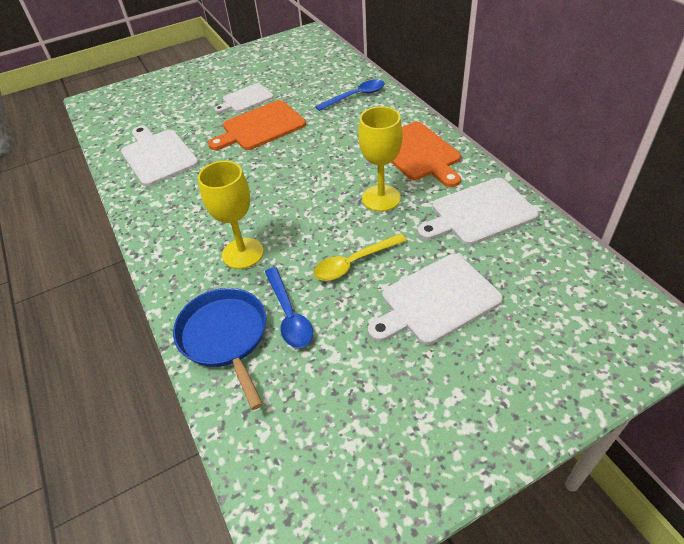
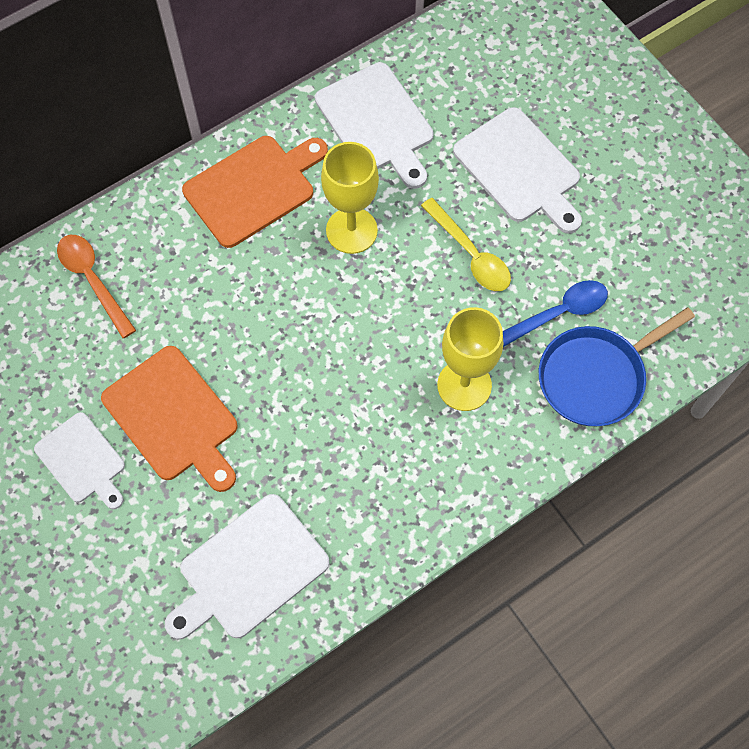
camera: 100 degrees left, 20 degrees up
(355, 96) = (93, 280): blue spoon -> orange spoon

